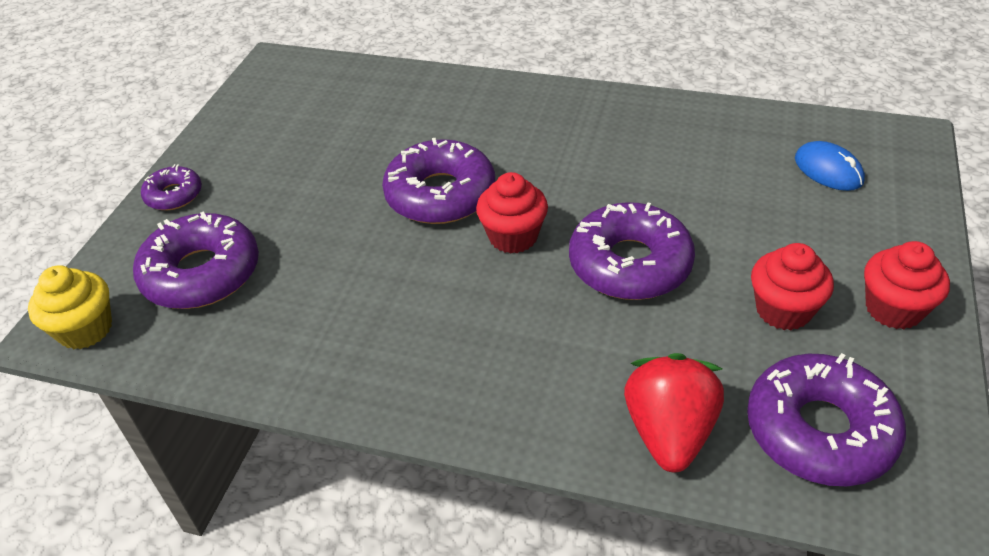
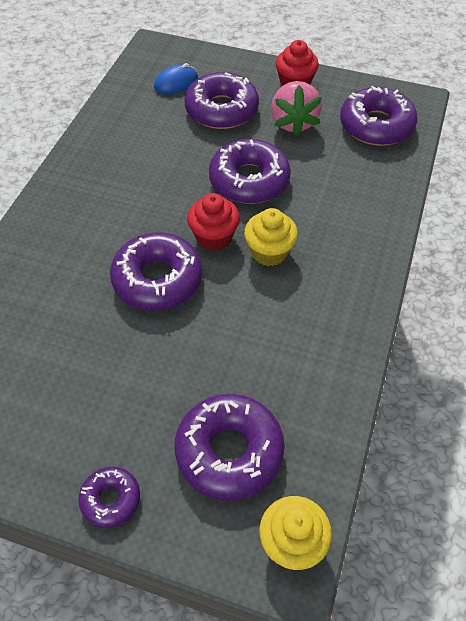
camera: 90 degrees left, 10 degrees up
(490, 293) = (269, 252): none -> yellow cupcake
(669, 432) = (381, 180): red strawberry -> none
(782, 223) = (221, 110): none -> purple donut
(783, 310) = (293, 123): red cupcake -> pink strawberry

